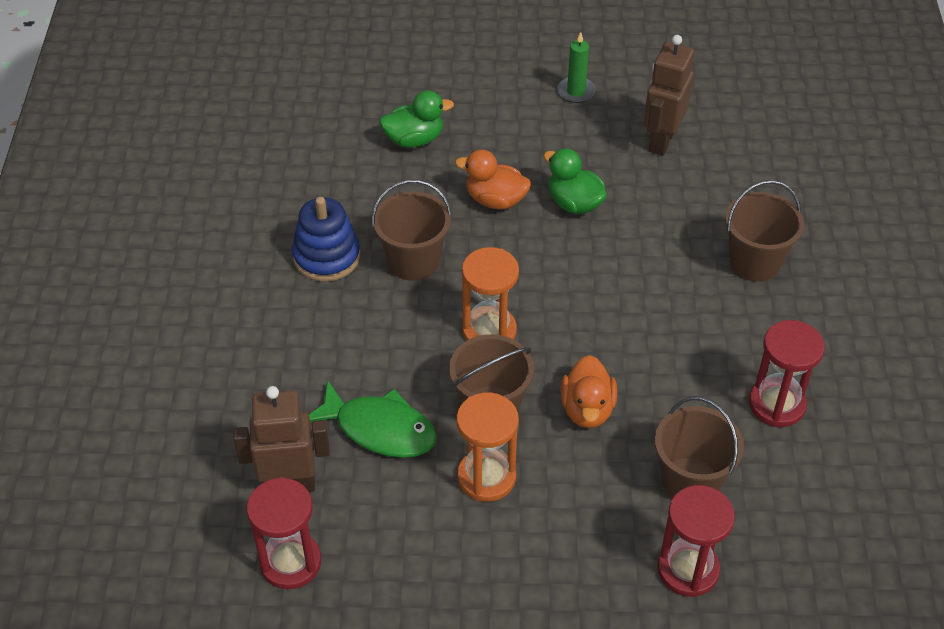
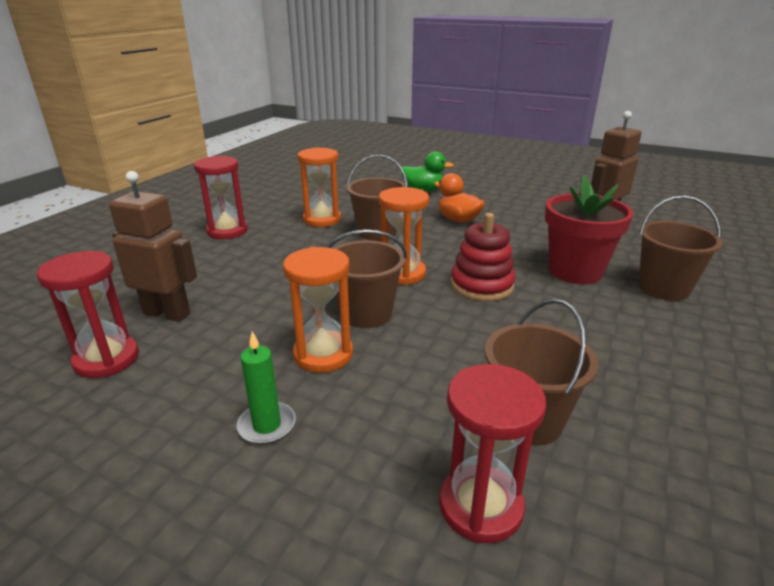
camera: 25 degrees right, 20 degrees down
(326, 257) = (322, 220): blue stacking toy -> orange hourglass
(379, 429) = (267, 302): green fish -> none
(574, 203) = (516, 231): green duck -> none
(576, 91) = (548, 191): green candle -> green candle (267, 425)
(580, 321) = (481, 285): none -> red stacking toy
(587, 409) = (451, 336): orange duck -> none
(664, 262) = (575, 271): none -> red flower pot
(777, 404) = (658, 386): red hourglass -> red hourglass (227, 231)

